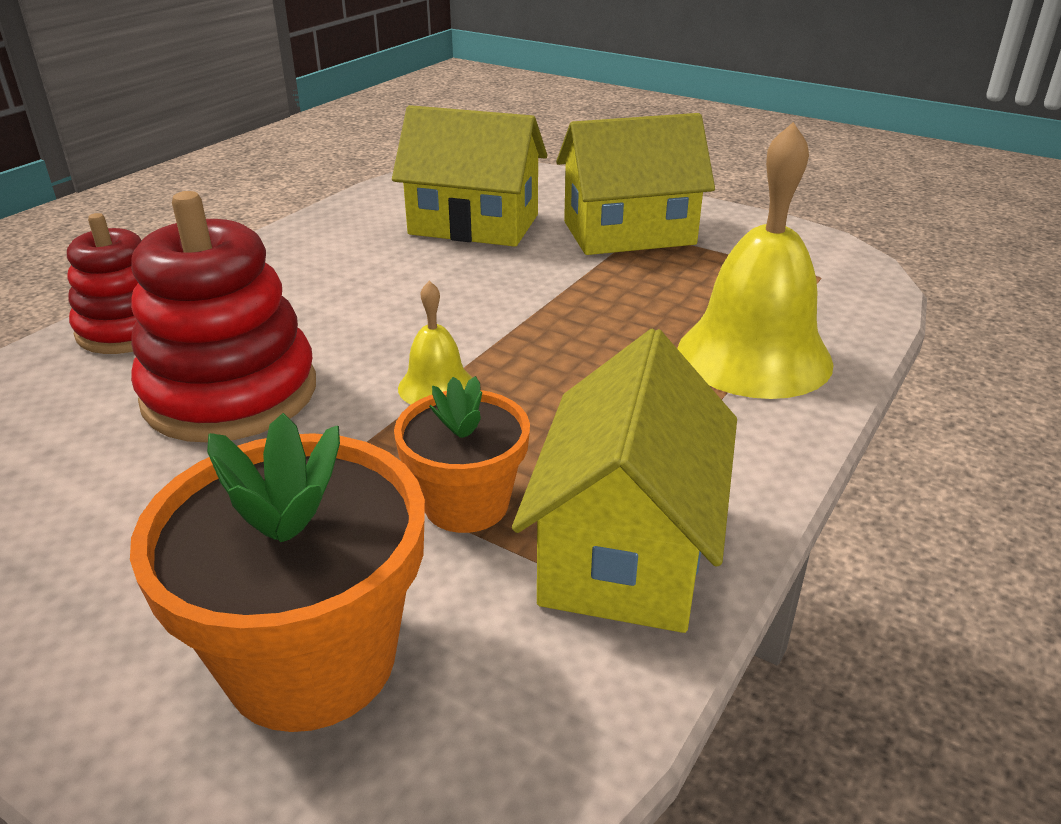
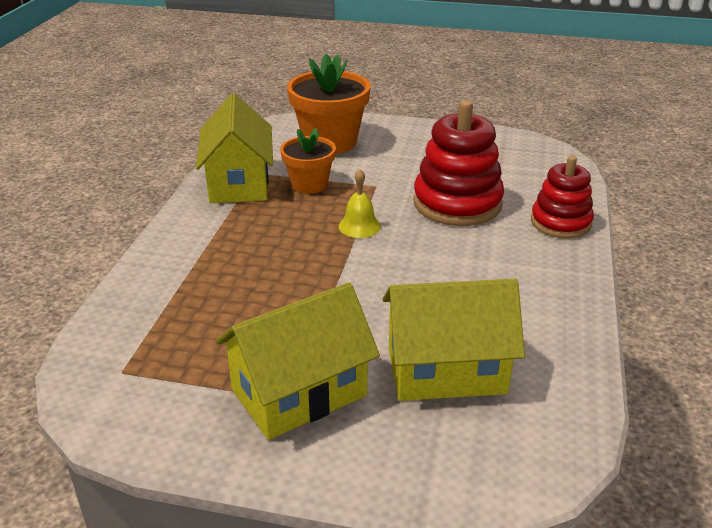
camera: 160 degrees right, 0 degrees up
(754, 356) = (183, 281): yellow bell -> none

